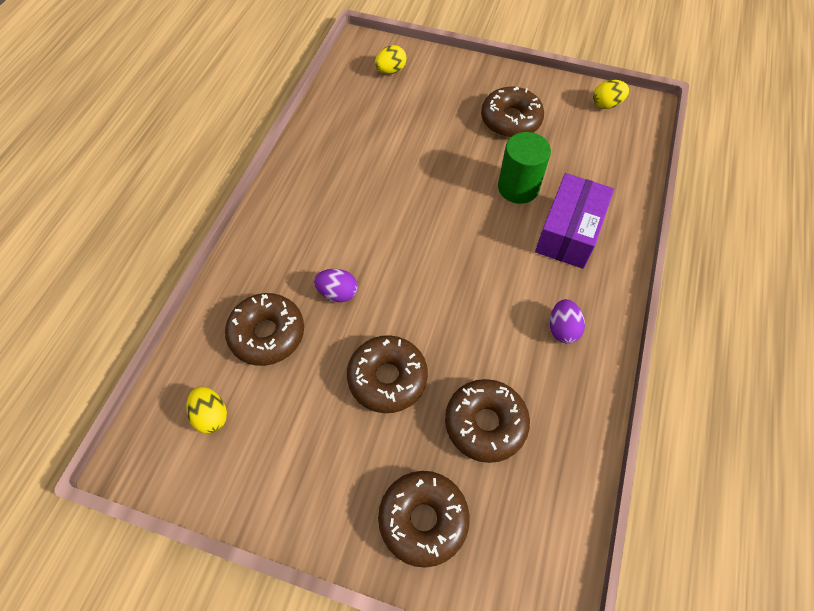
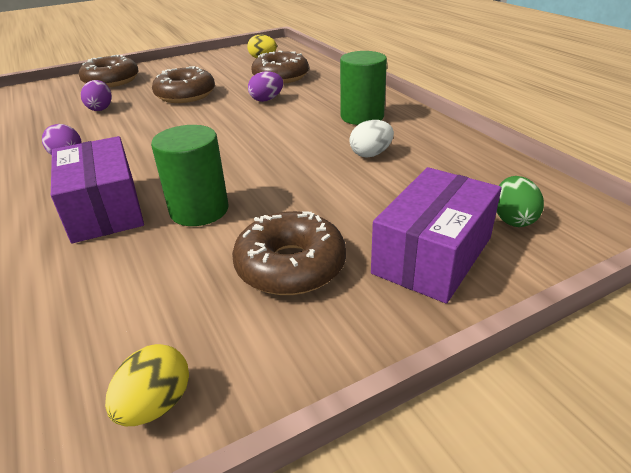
camera: 135 degrees right, 25 degrees down
(317, 199) = (362, 117): none -> green cylinder
(375, 157) = (371, 154): none -> white egg
(391, 71) = (513, 219): yellow egg -> green egg
(449, 82) = (432, 255): none -> purple box
(485, 423) = (100, 108): brown donut -> purple egg

